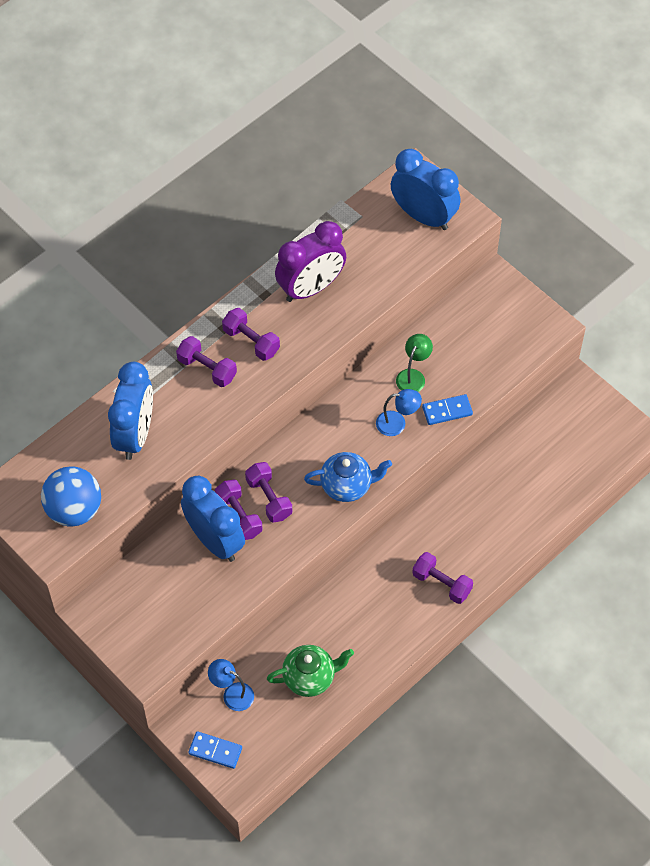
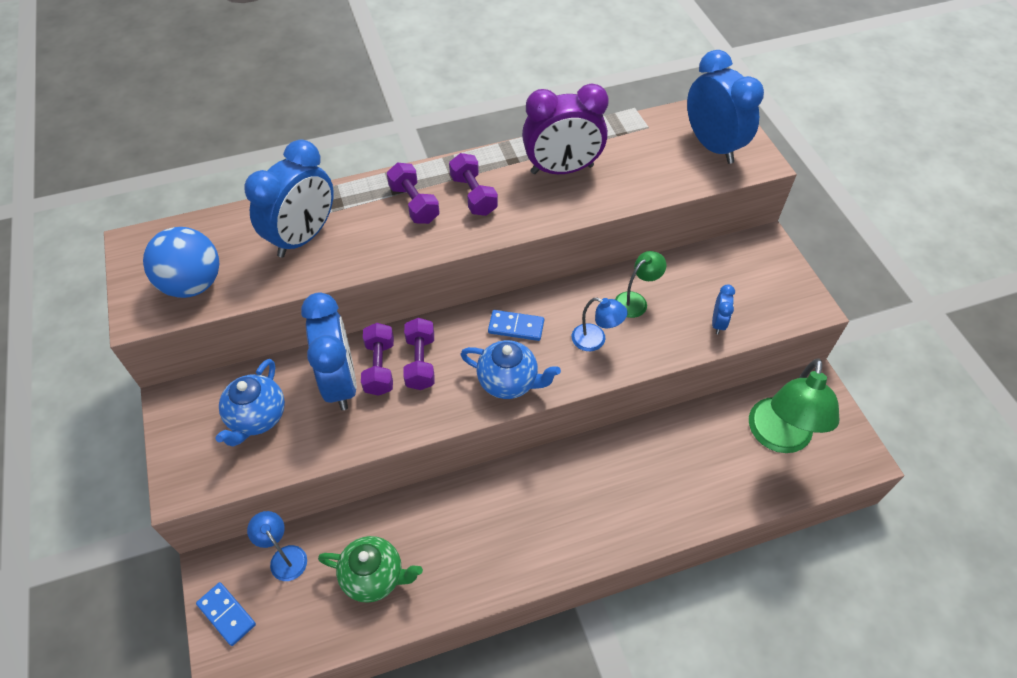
camera: 25 degrees right, 5 degrees down
(167, 595) = (257, 418): none -> blue teapot
(442, 583) = (572, 534): purple dumbbell -> none
(447, 411) = (656, 348): blue domino -> blue domino (516, 327)
(486, 370) = (718, 323): none -> blue clock
(565, 443) = (778, 438): none -> green lamp

